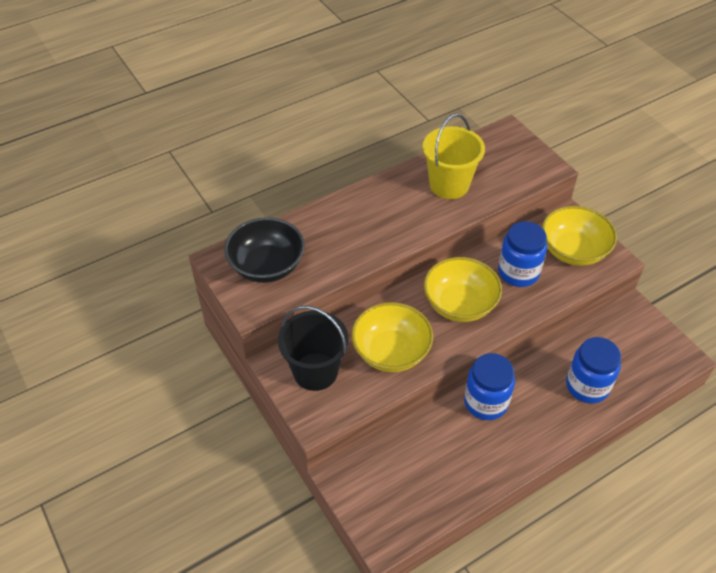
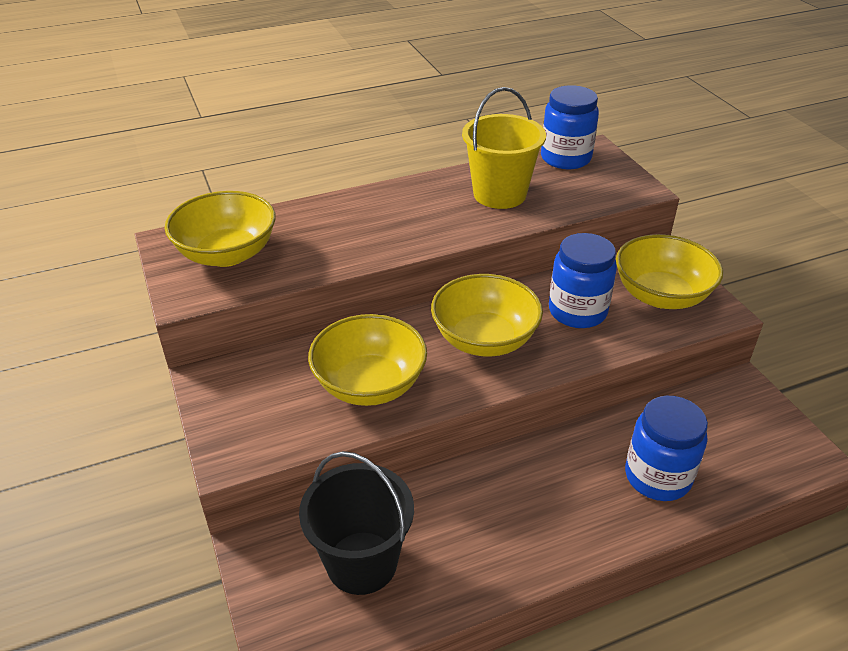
camera: 10 degrees right, 10 degrees down
(267, 266) = (227, 254): black bowl -> yellow bowl
(315, 371) = (255, 395): black bucket -> black bucket (362, 562)
(486, 402) = (499, 478): blue jar -> blue jar (565, 158)

